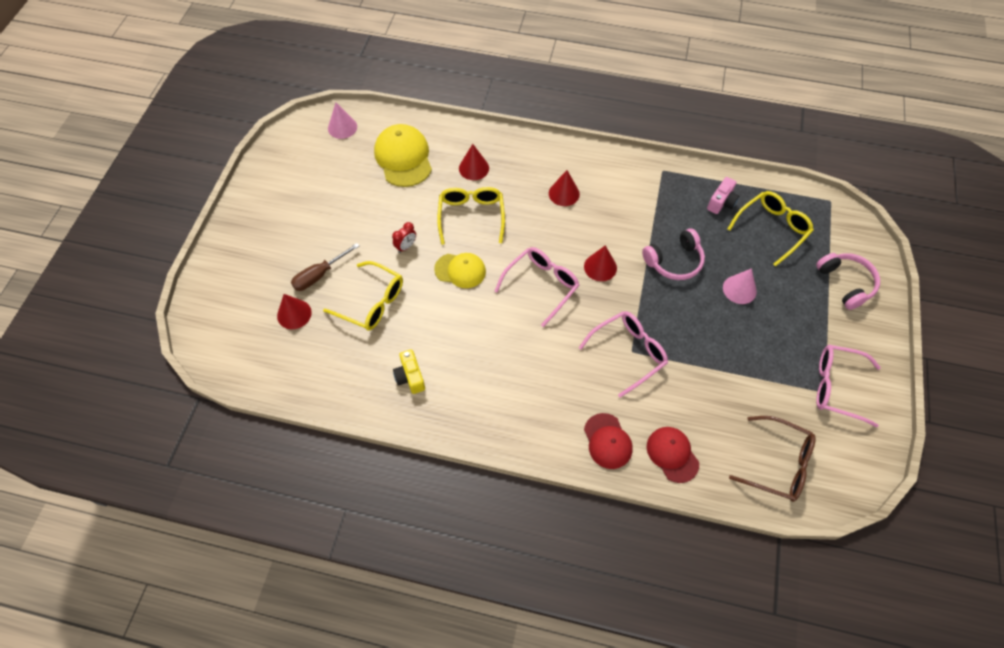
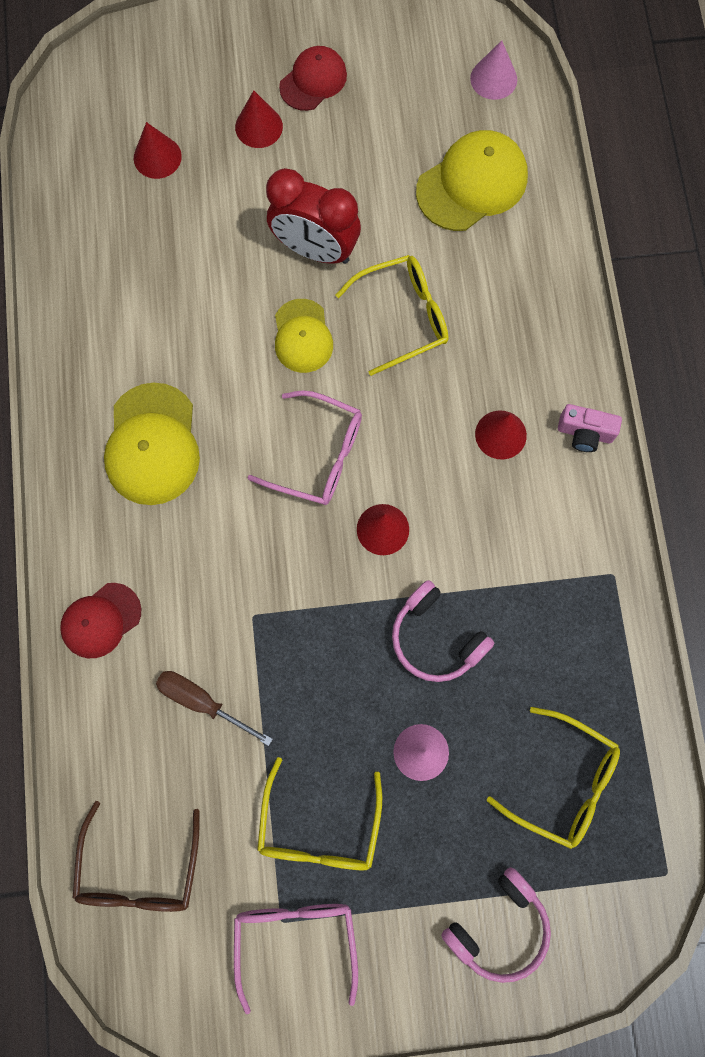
camera: 70 degrees right, 15 degrees up
(319, 275) = (227, 161): brown screwdriver -> brown screwdriver (202, 702)
(372, 303) = (208, 243): yellow glasses -> yellow glasses (319, 828)
(406, 247) = (315, 250): red clock -> red clock, size x2.34
(410, 377) = (113, 335): yellow camera -> none
(474, 168) = (495, 288): red cone -> red cone (259, 127)
(497, 375) = (152, 444): none -> yellow cap
(628, 353) = (248, 611): pink glasses -> none
(672, 454) = (108, 714): red cap -> red cap (313, 81)
(721, 202) = (585, 686): pink camera -> pink camera (584, 433)

